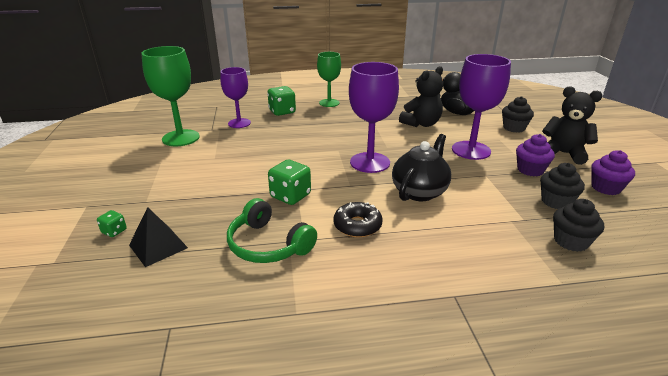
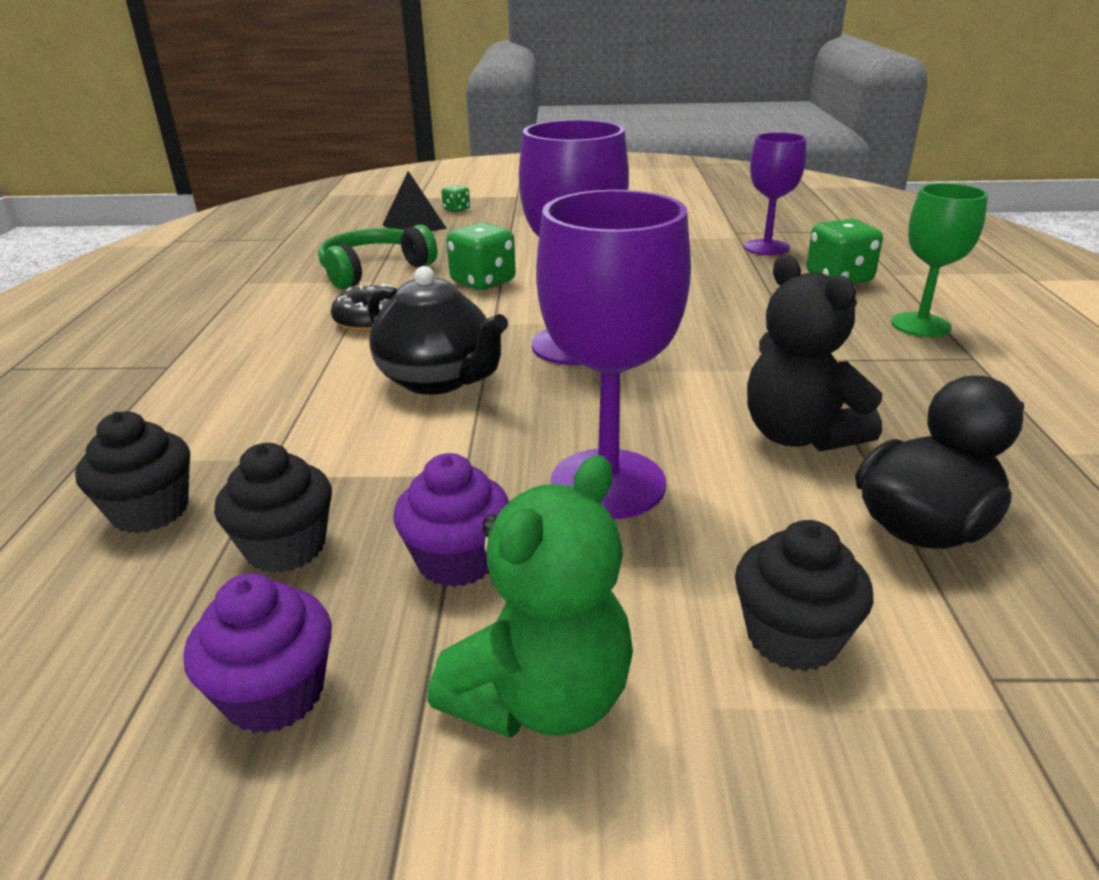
camera: 100 degrees right, 0 degrees up
(181, 138) = (699, 217): green goblet -> none
(563, 153) = (541, 697): black teddy bear -> green teddy bear

